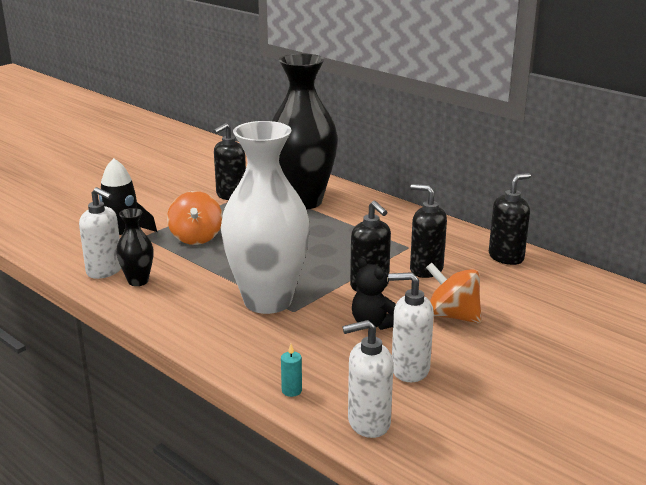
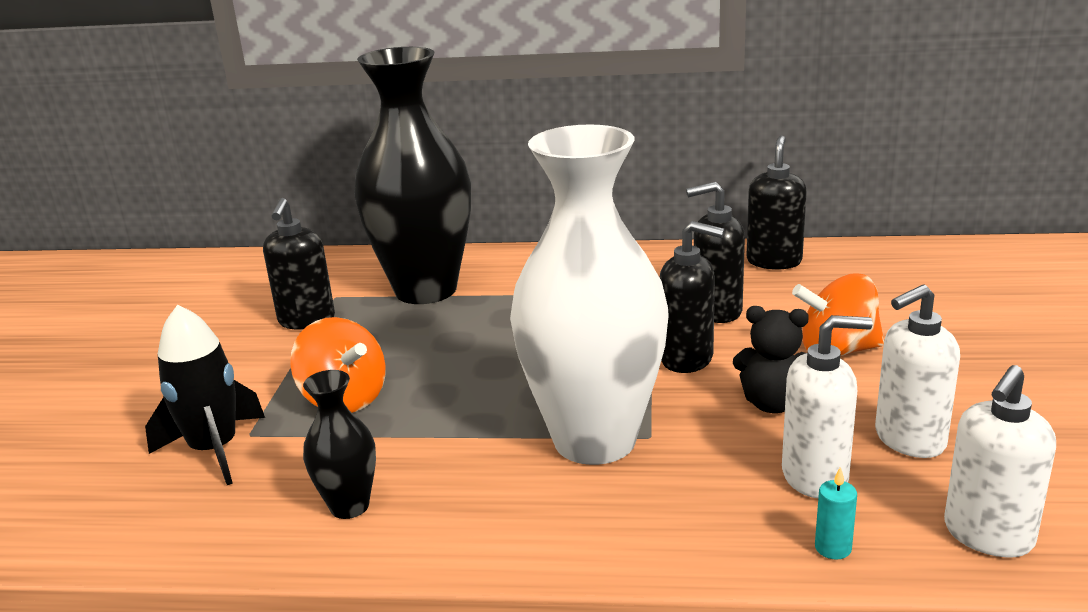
camera: 35 degrees left, 0 degrees up
(105, 271) = (264, 517): white soap dispenser -> white soap dispenser (815, 477)

